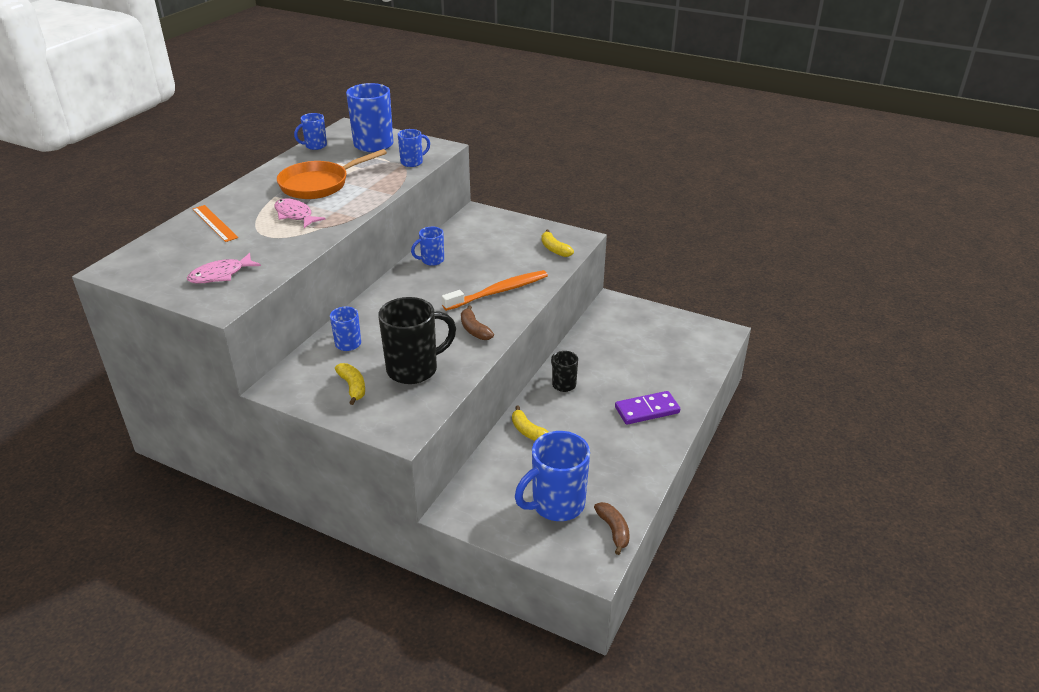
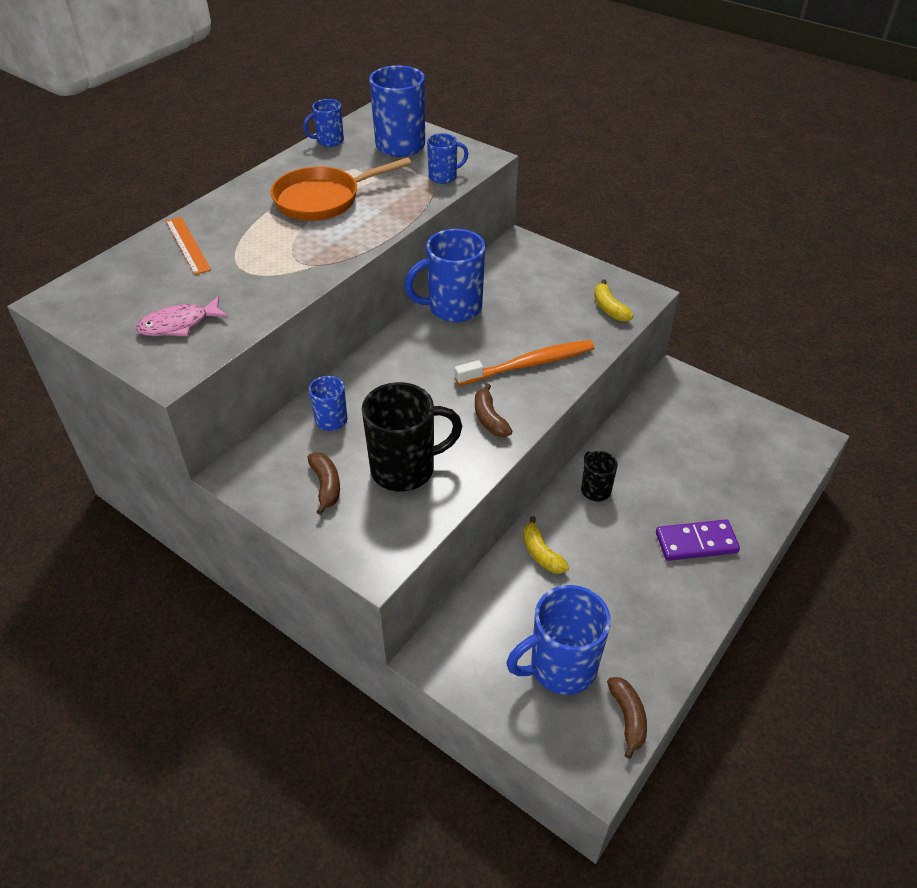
camera: 10 degrees right, 10 degrees up
(295, 215) = (285, 243): pink fish -> none
(353, 387) = (326, 486): yellow banana -> brown banana
(431, 260) = (453, 308): blue mug -> blue mug, size x1.86

